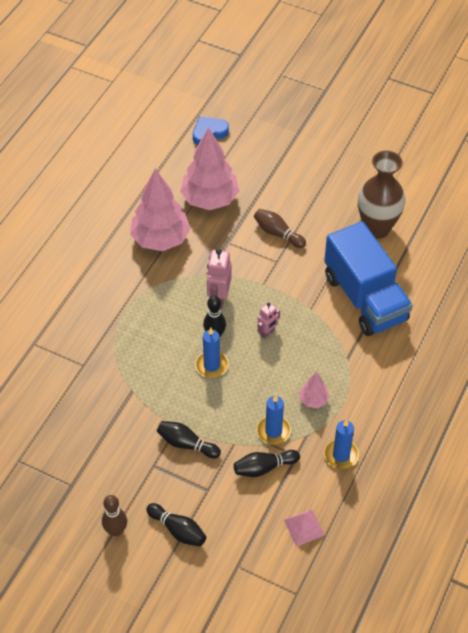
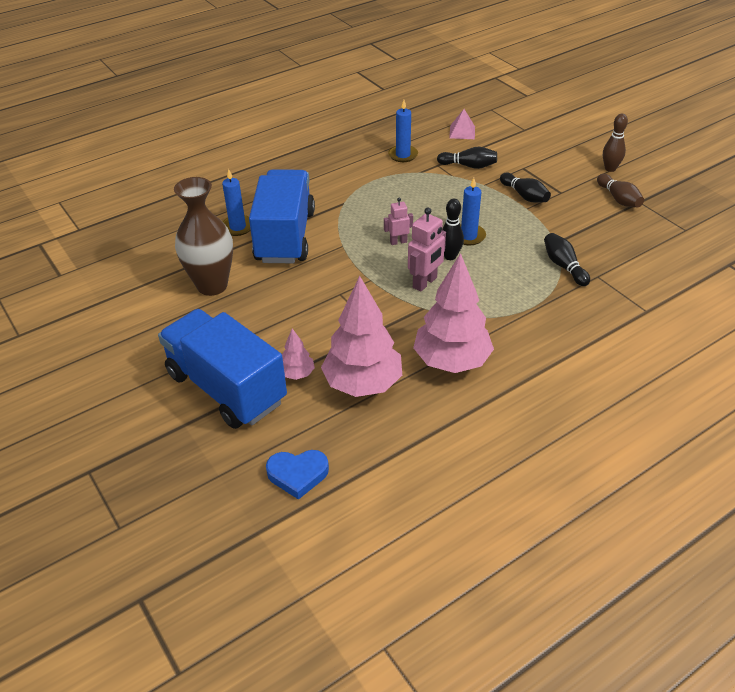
camera: 150 degrees left, 10 degrees down
(178, 530) = (559, 156): black bowling pin -> black bowling pin (564, 266)
(273, 431) = (445, 182): blue candle -> blue candle (237, 227)
(277, 233) = (316, 318): brown bowling pin -> brown bowling pin (618, 199)
(294, 162) = (226, 388): none -> blue truck
(313, 400) = (396, 188): pink tree -> pink tree (297, 374)

